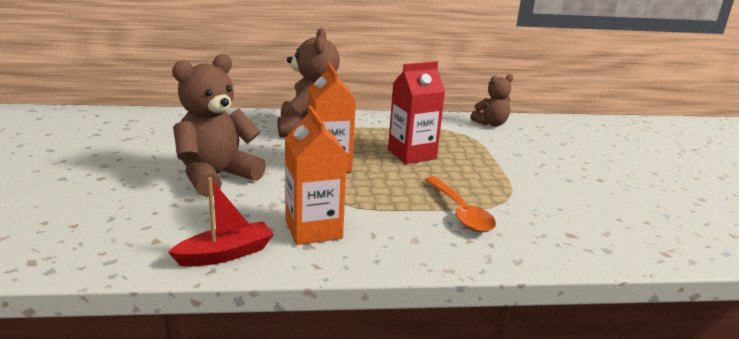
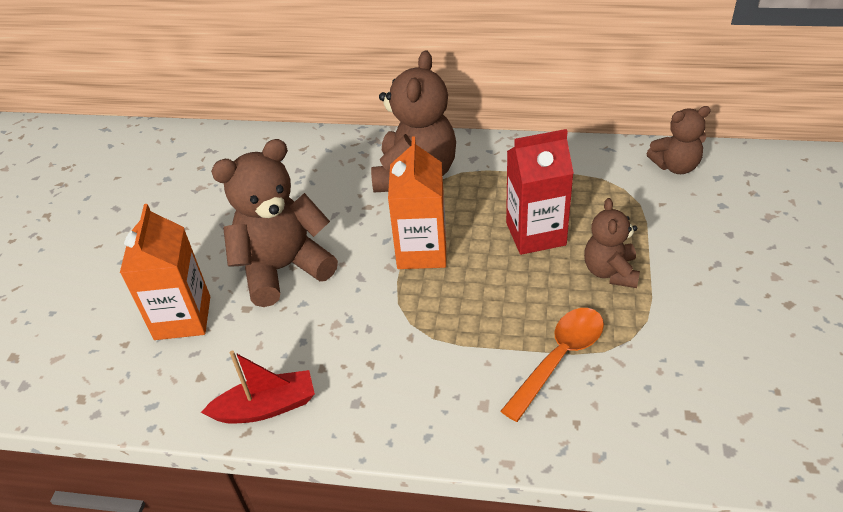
camera: 20 degrees right, 20 degrees up
(313, 229) = (370, 374): orange carton -> orange carton (182, 318)
(460, 212) = (559, 358): orange spoon -> orange spoon turned 135 degrees counterclockwise
(474, 170) = (610, 272): none -> brown teddy bear

